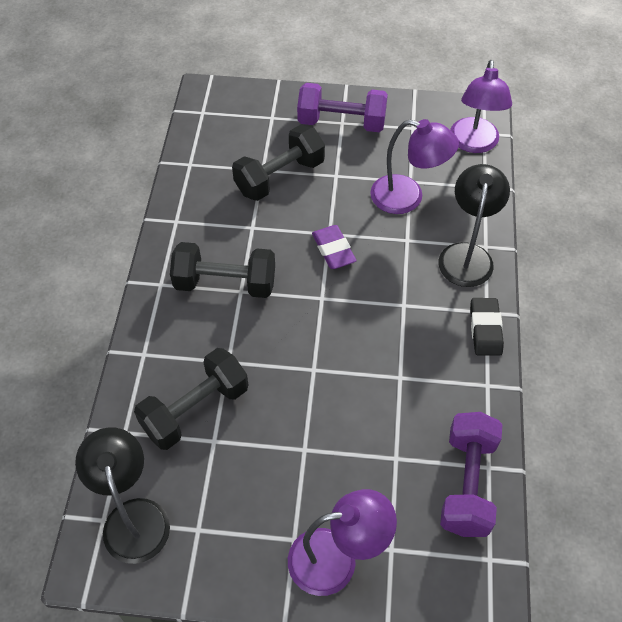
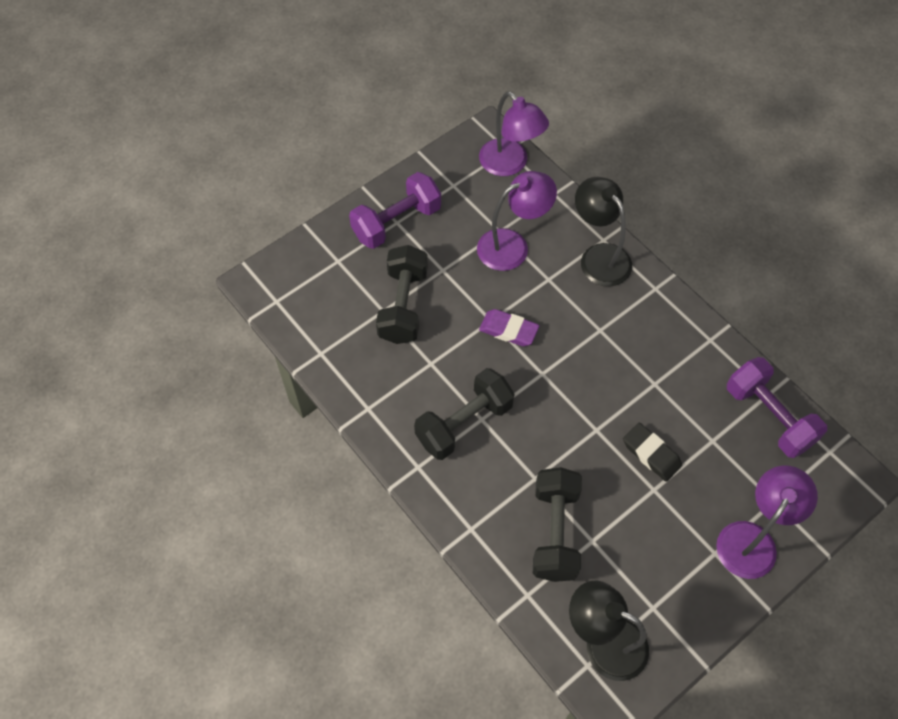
camera: 45 degrees left, 5 degrees up
(485, 329) = (668, 301): black eraser -> black eraser (651, 454)

